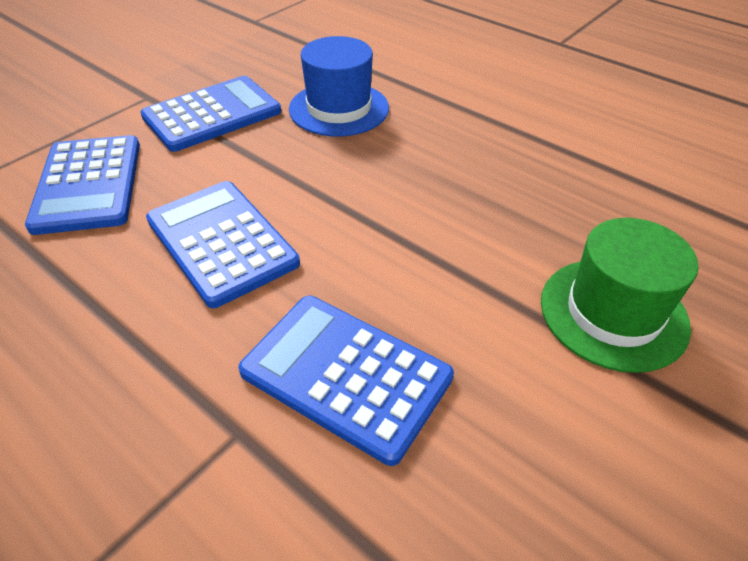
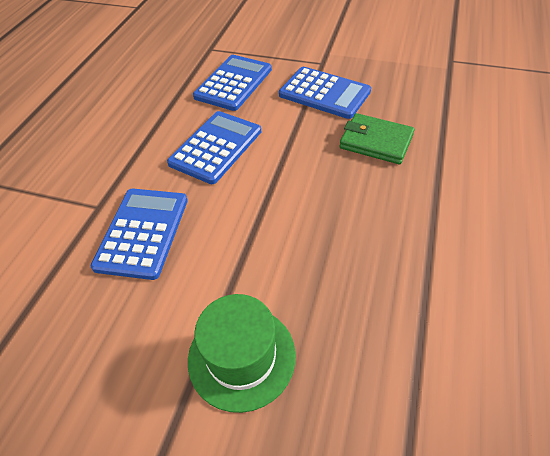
camera: 70 degrees right, 5 degrees up
(88, 184) = (233, 83): blue calculator -> blue calculator turned 150 degrees clockwise
(339, 108) = (376, 142): blue hat -> green wallet

